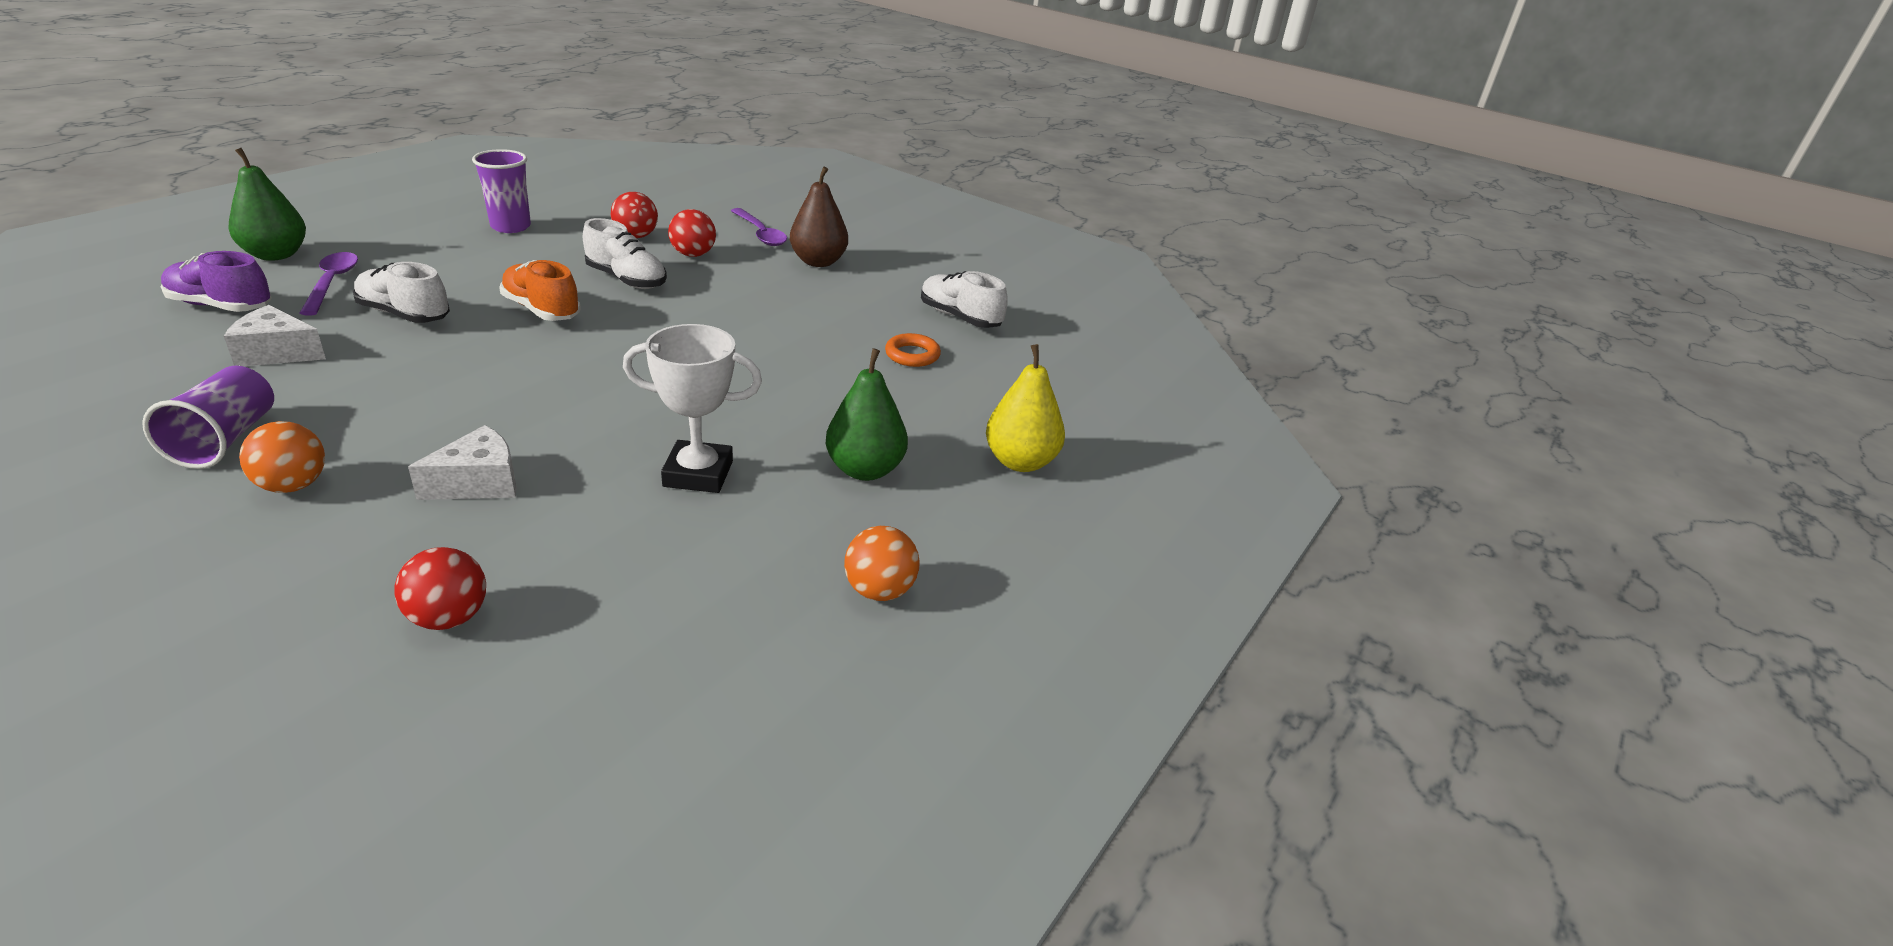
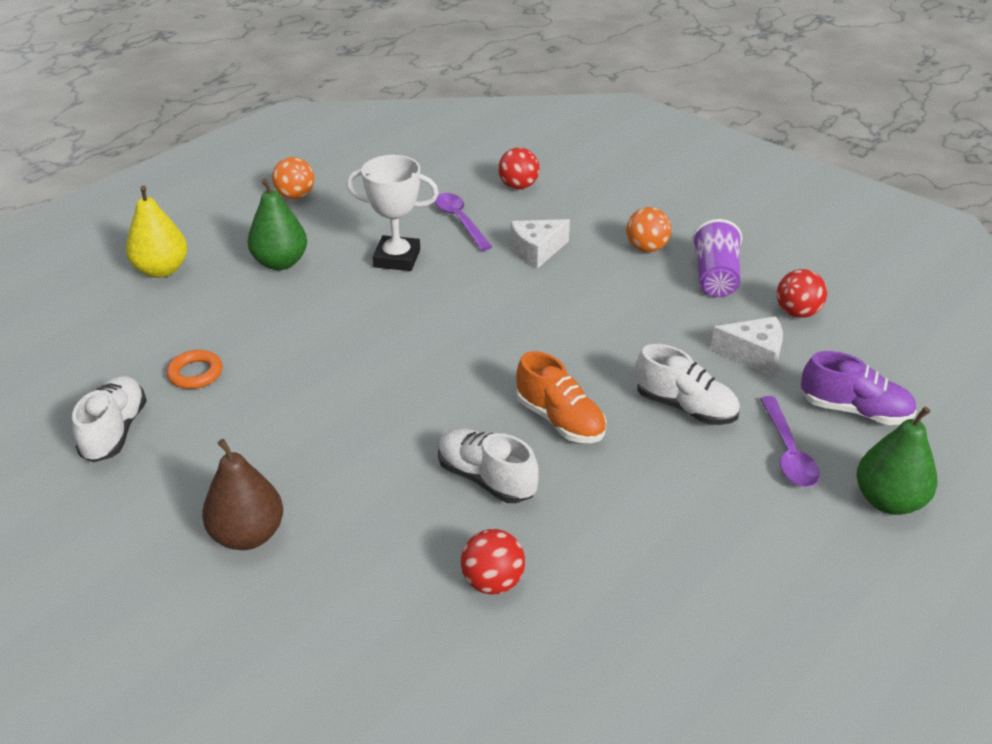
camera: 170 degrees left, 5 degrees up
(510, 227) = (666, 593): purple cup -> none
(693, 254) = (412, 540): red ball -> red ball (797, 313)
(760, 234) = (316, 606): purple spoon -> purple spoon (460, 221)
(960, 317) = (115, 431): white shoe -> white shoe turned 135 degrees counterclockwise

